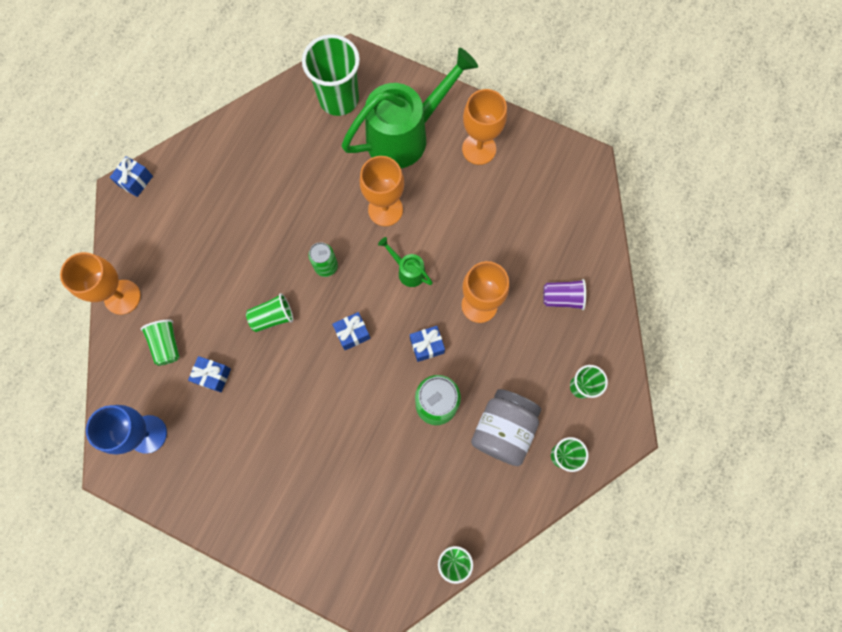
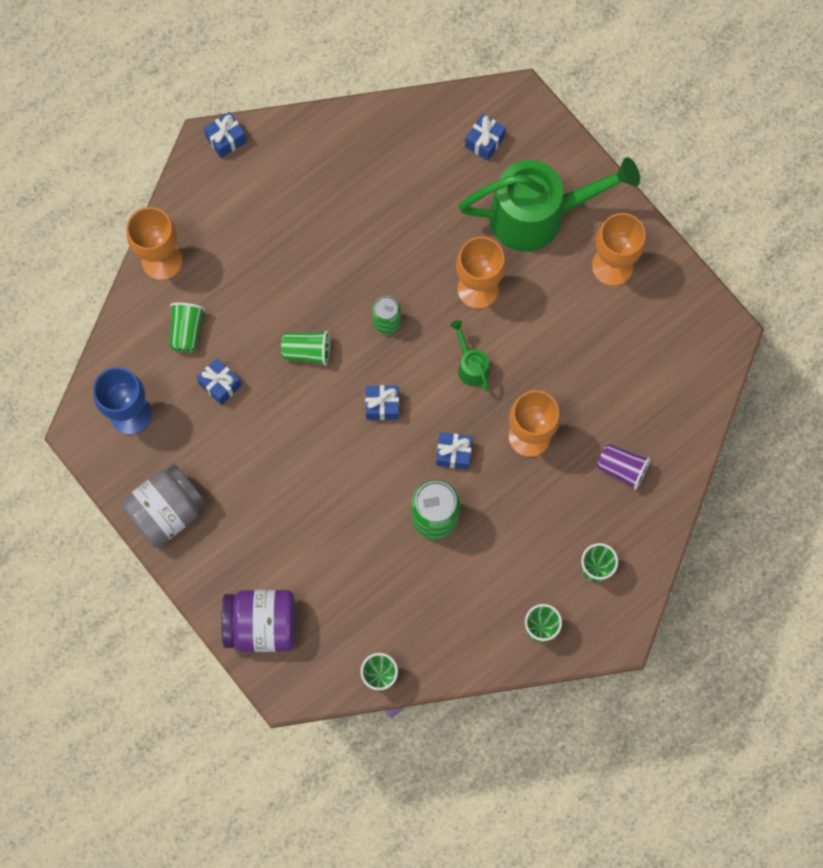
camera: 25 degrees right, 0 degrees up
(335, 563) = (261, 625): none -> purple jar
(339, 99) = (484, 142): green cup -> blue gift
(503, 429) = (492, 574): grey jar -> grey jar (167, 511)

